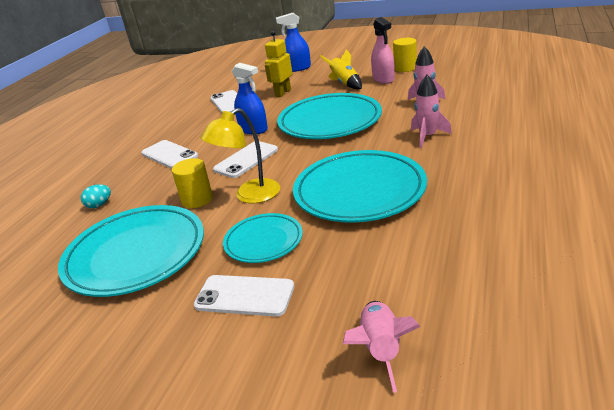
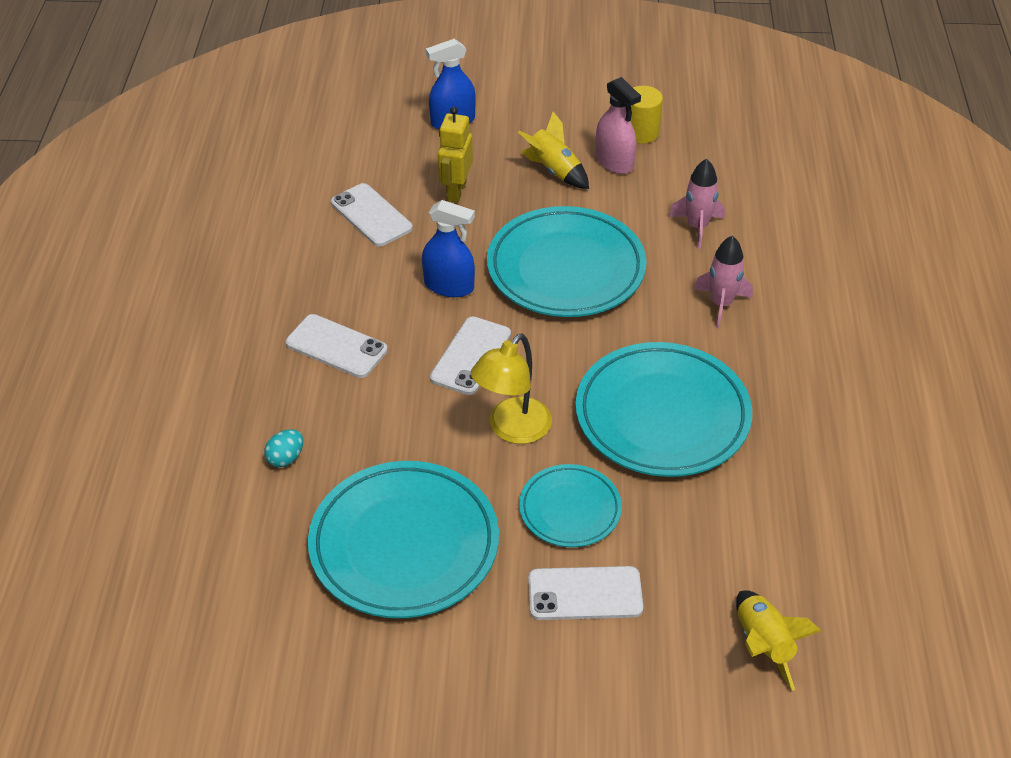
camera: 20 degrees left, 15 degrees up
(197, 199) = (437, 440): yellow cylinder -> none
(381, 350) = (763, 645): pink rocket -> yellow rocket

